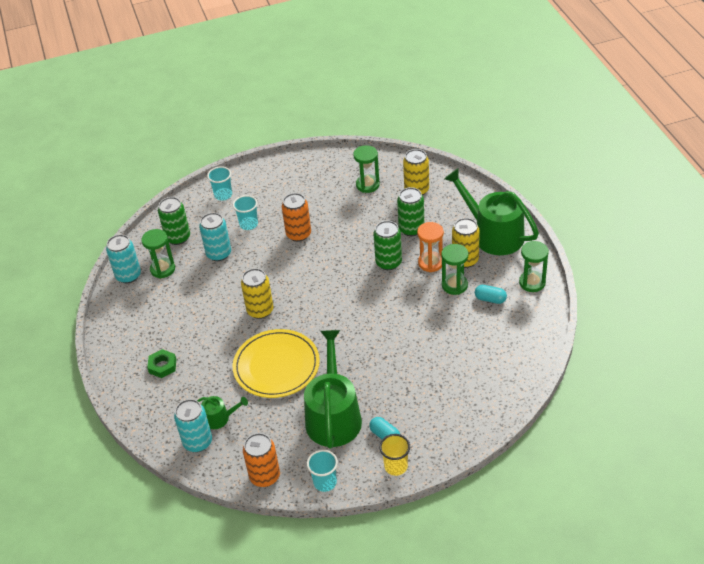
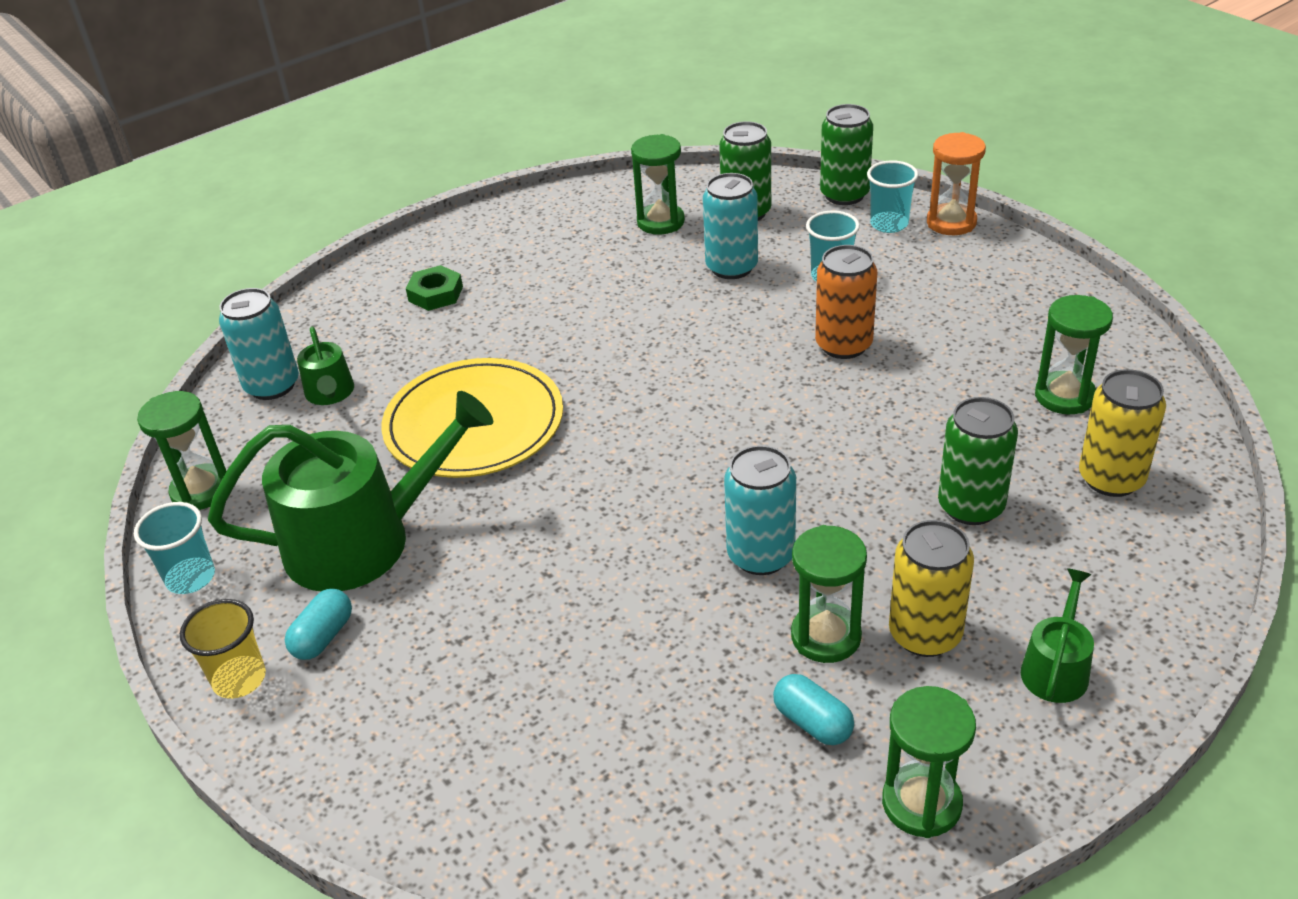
camera: 70 degrees right, 5 degrees down
(128, 275) = (628, 195): turquoise can -> turquoise can (761, 555)
(260, 310) = (609, 360): yellow can -> none
(265, 476) = (201, 490): orange can -> green hourglass
(388, 262) = (837, 499): green can -> green can (844, 195)
(431, 263) = (877, 571): orange hourglass -> orange hourglass (951, 222)
(490, 299) = (812, 722): turquoise capsule -> turquoise capsule turned 45 degrees counterclockwise
(493, 234) = (1056, 668): green watering can -> green watering can, size x0.46

